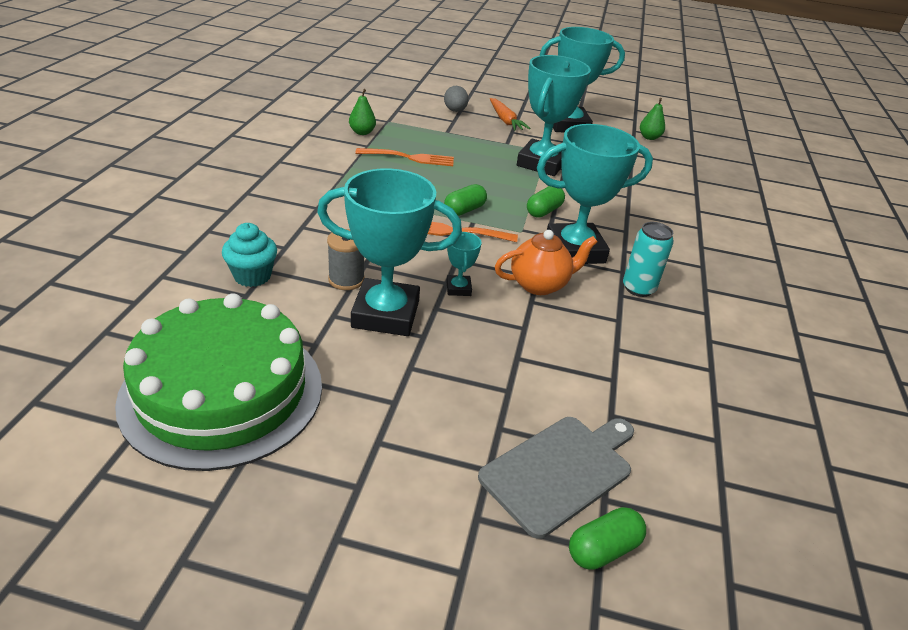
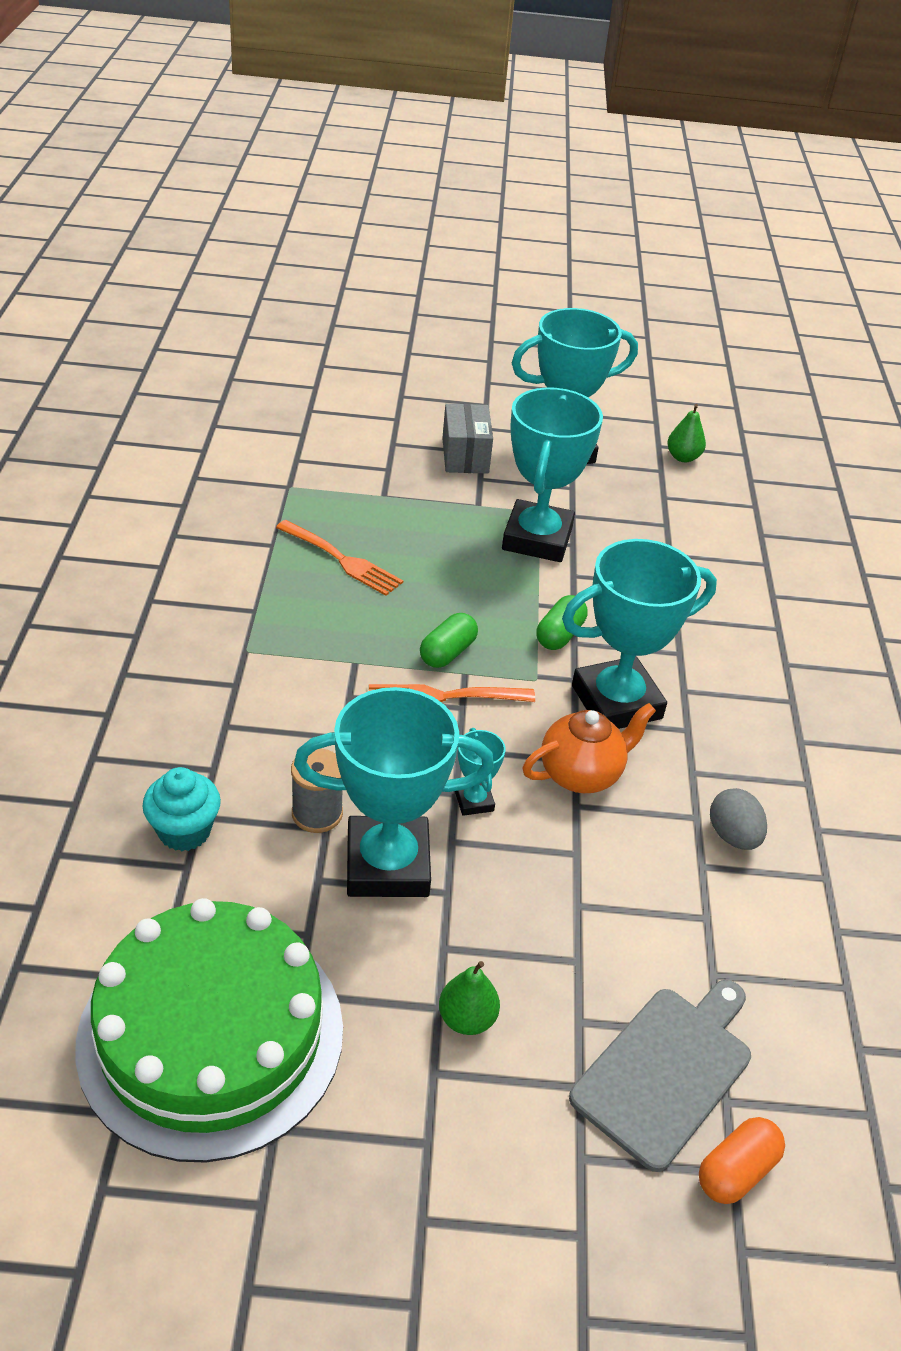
camera: 10 degrees left, 5 degrees up
(362, 132) = (256, 518): green pear -> green pear (467, 1019)
(409, 158) = (342, 560): orange fork -> orange fork turned 45 degrees clockwise
(455, 111) = (385, 447): grey egg -> grey egg (733, 836)
(505, 120) = (465, 455): orange carrot -> grey box
(603, 549) = (736, 1170): green capsule -> orange capsule
(638, 288) = (713, 756): turquoise can -> none

